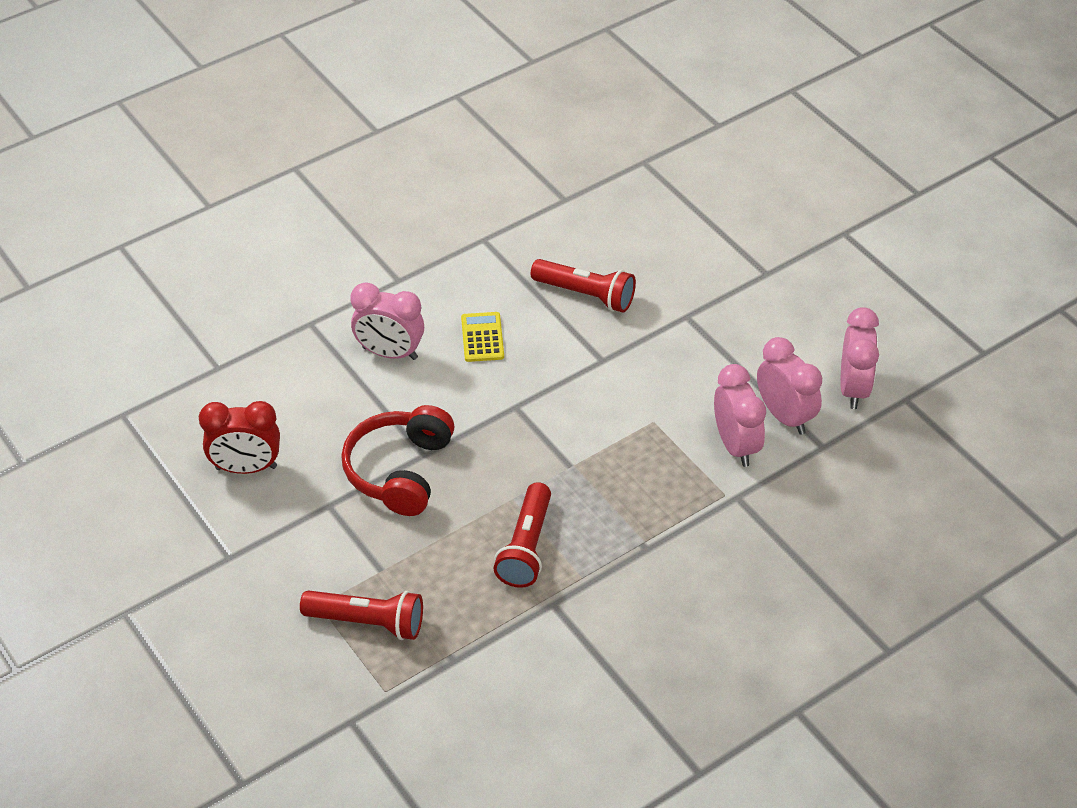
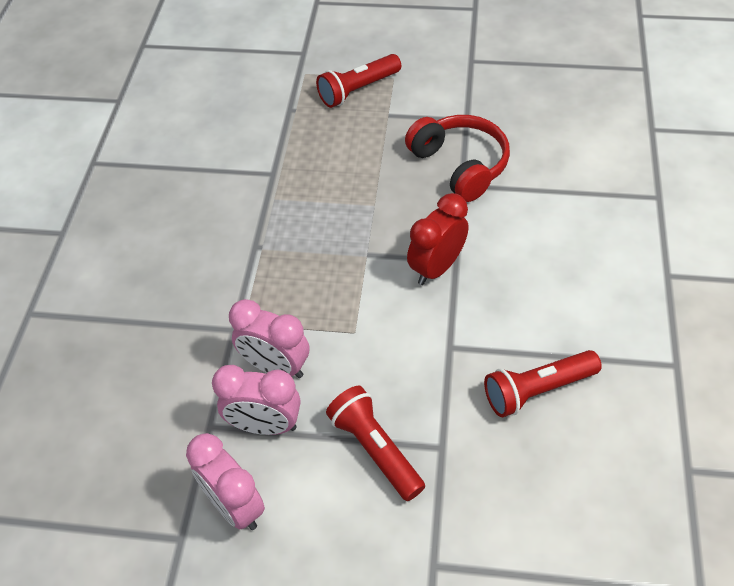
camera: 135 degrees right, 5 degrees up
(246, 468) = (539, 99): red clock -> red clock (436, 268)
(390, 353) = (583, 223): pink clock -> none
(482, 337) = (549, 286): yellow calculator -> none
(526, 547) = (328, 188): red flashlight -> red flashlight (375, 449)

